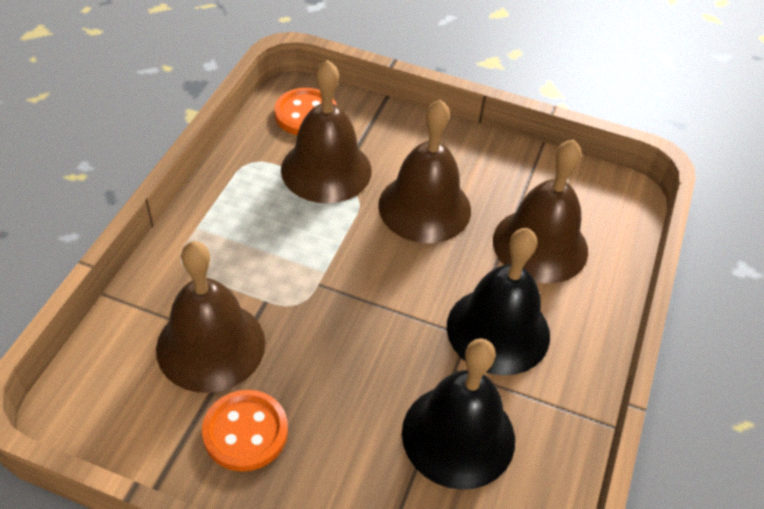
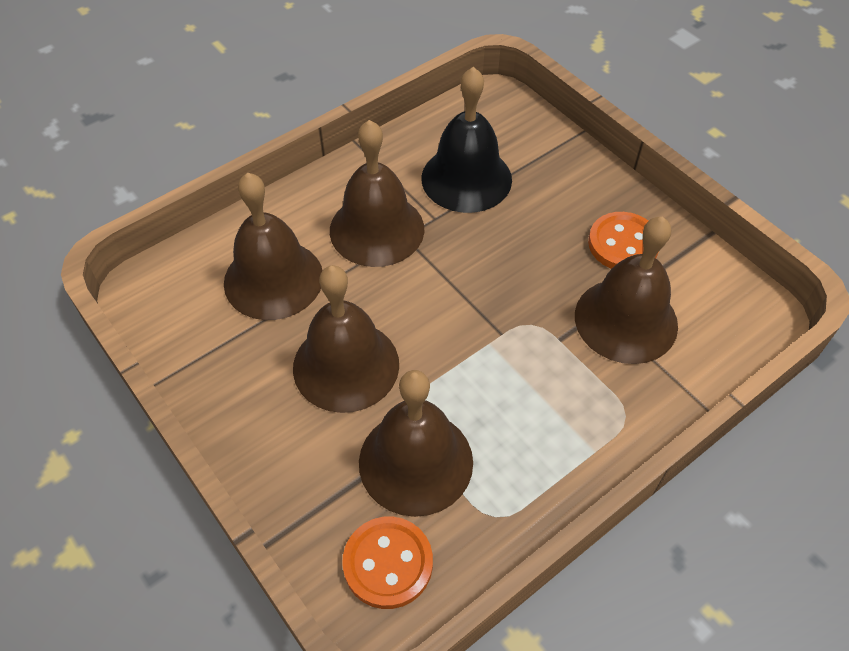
camera: 145 degrees left, 5 degrees up
(498, 330) = (377, 229): black bell -> brown bell

